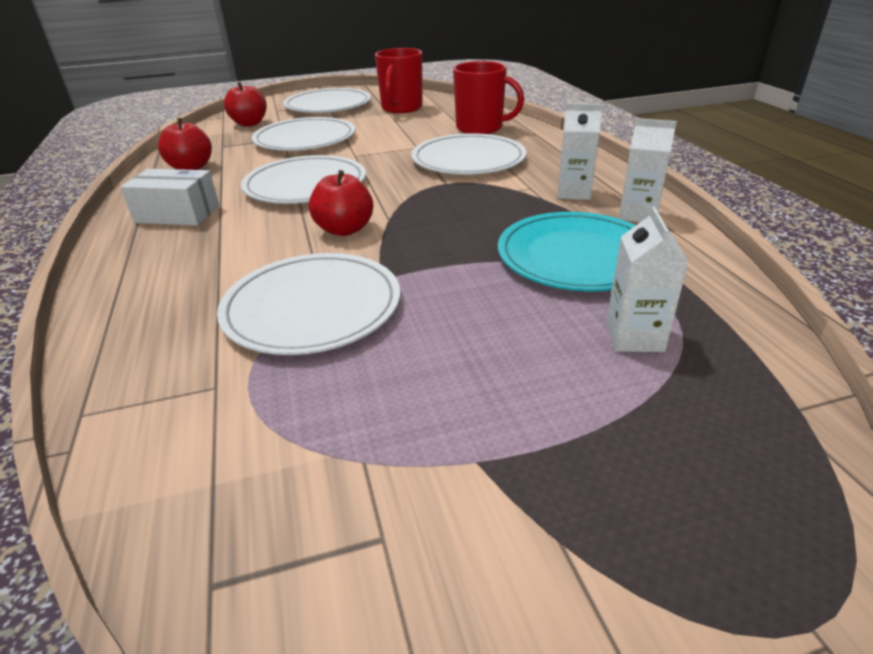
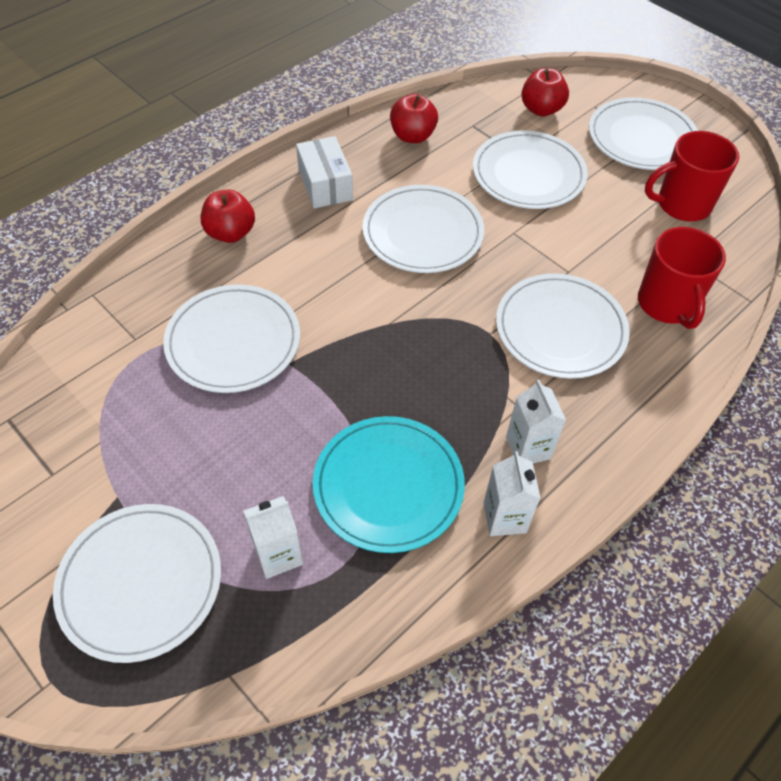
camera: 60 degrees right, 20 degrees up
(344, 230) = (354, 303): red apple -> red apple (230, 233)
(639, 465) = (140, 583): none -> white plate

